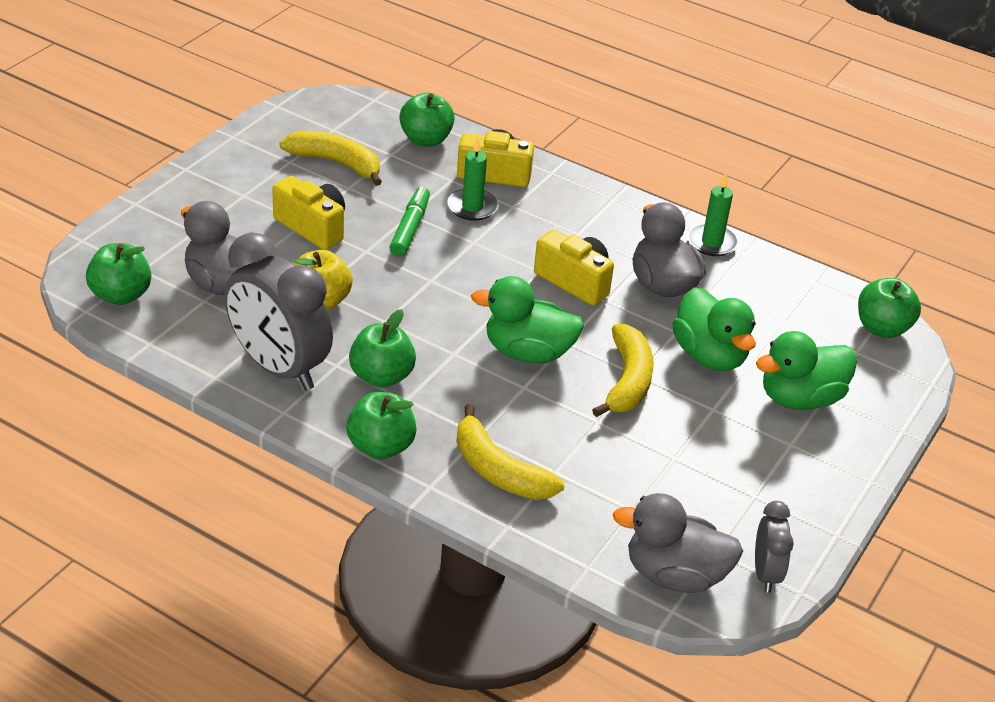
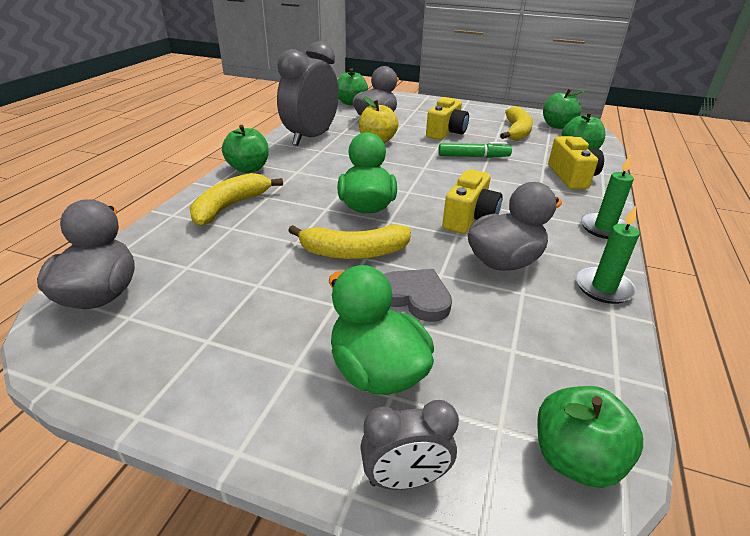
camera: 80 degrees right, 5 degrees down
(381, 376) = (315, 162): green apple -> green apple (557, 125)
(472, 207) = (520, 173): green candle -> green candle (604, 228)
(709, 356) = (415, 297): green duck -> grey heart
(765, 573) = (87, 355): grey clock -> grey clock (405, 479)

